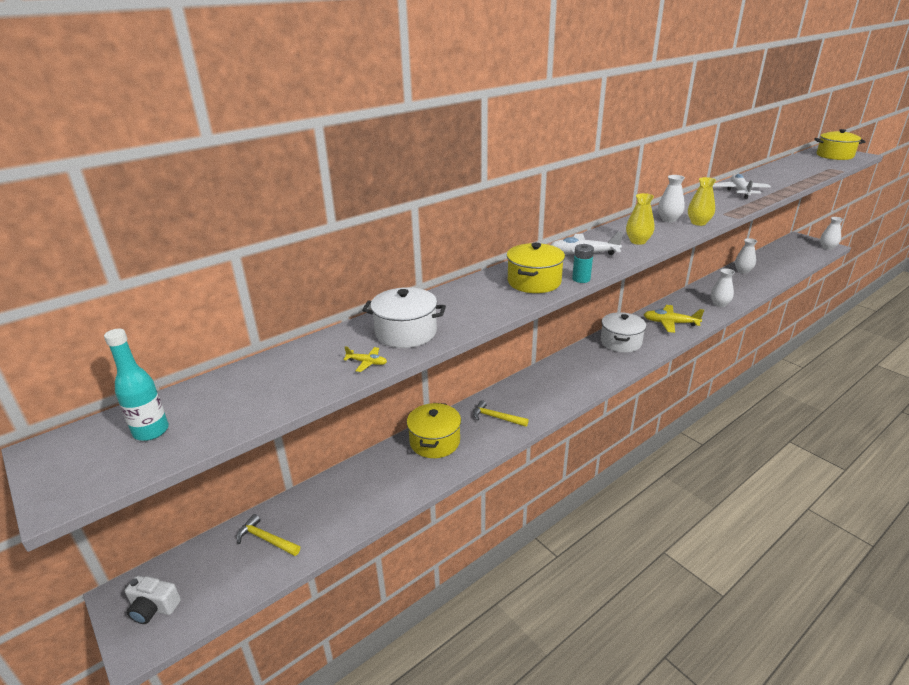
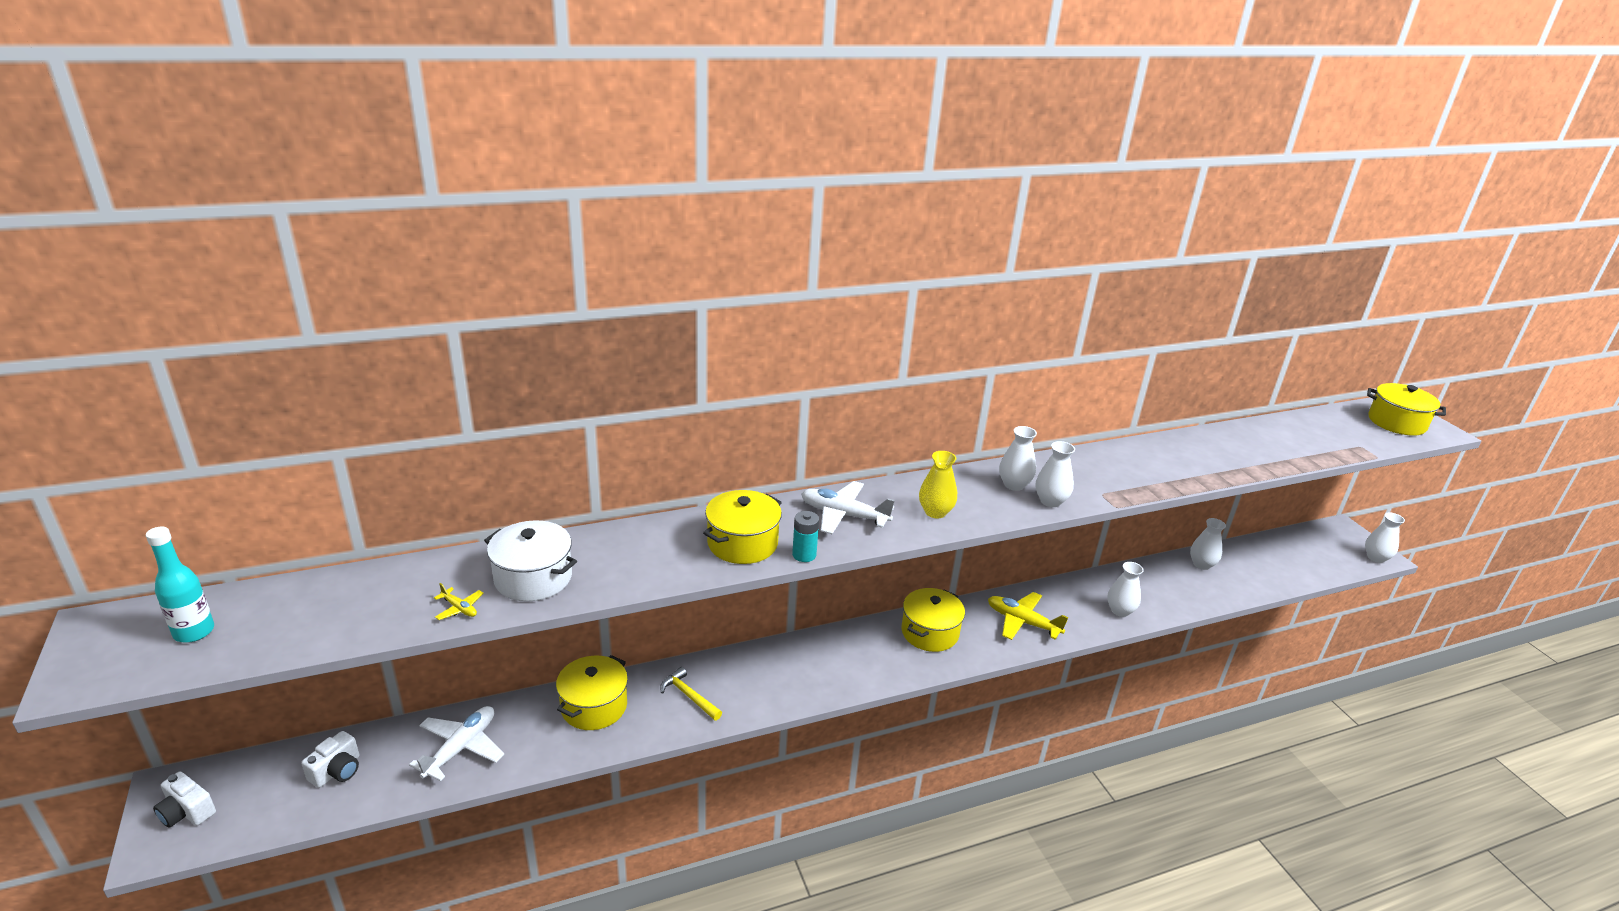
camera: 15 degrees right, 0 degrees up
(266, 539) = (337, 771): yellow hammer -> white camera
(620, 342) = (929, 632): white pot -> yellow pot
(698, 223) = (1050, 501): yellow vase -> white vase
(739, 191) = (1169, 458): white plane -> white plane (461, 748)

